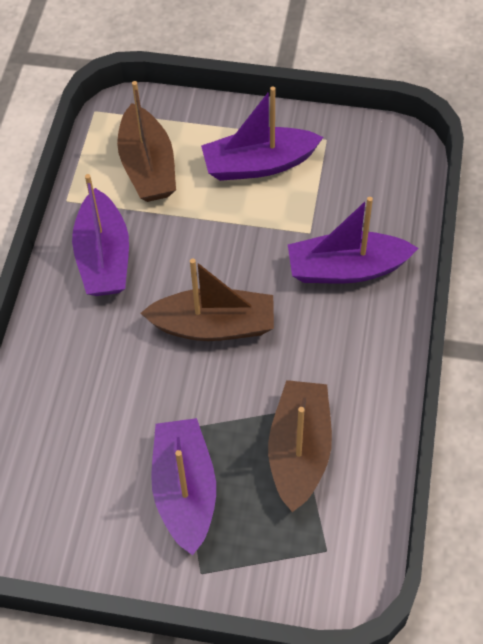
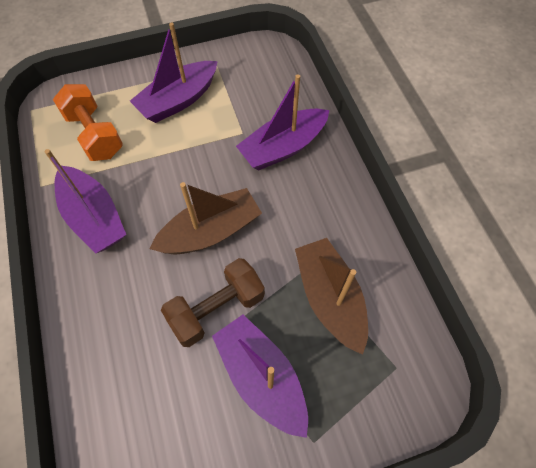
camera: 30 degrees left, 5 degrees up
(148, 167) = (94, 134): brown boat -> orange dumbbell
(177, 406) = (216, 309): none -> brown dumbbell

